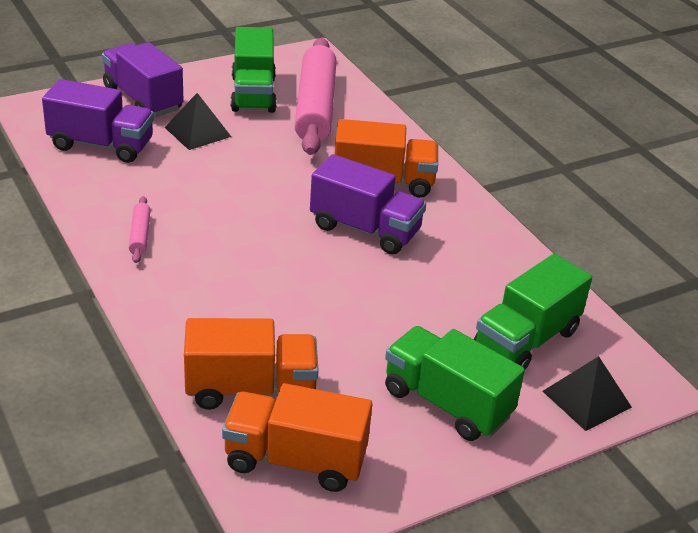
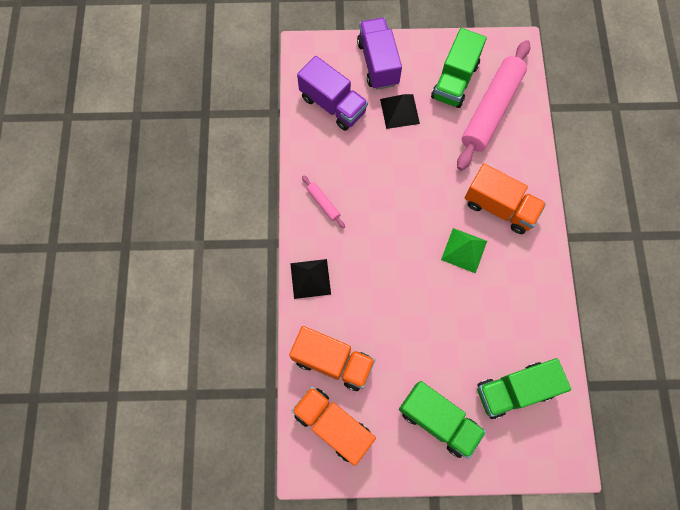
camera: 30 degrees right, 35 degrees up
(140, 235) = (323, 203): pink rolling pin -> pink rolling pin turned 60 degrees counterclockwise
(365, 229) = (464, 250): purple truck -> green pyramid
(447, 403) = (438, 420): green truck -> green truck turned 150 degrees clockwise
(587, 399) = (524, 454): black pyramid -> black pyramid (310, 278)

